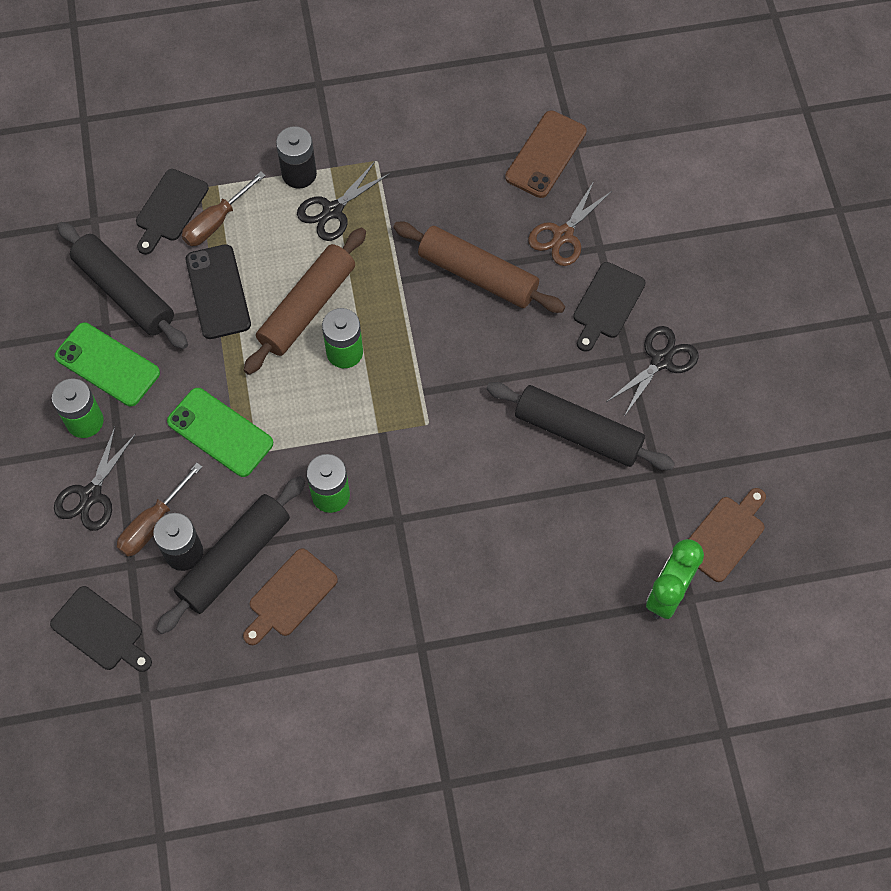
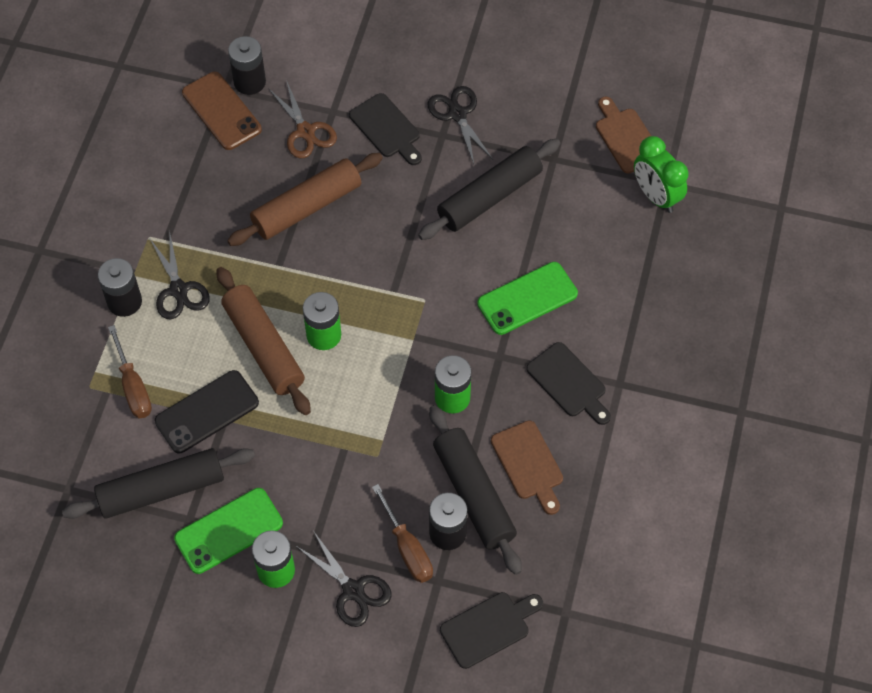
camera: 65 degrees left, 5 degrees down
(170, 209) = (96, 420): black cutting board -> black cutting board (568, 383)
(218, 292) = (207, 412): black phone -> black phone turned 45 degrees counterclockwise
(220, 432) = (347, 461): green phone -> green phone (527, 298)
(592, 162) = (249, 82): none -> black battery

